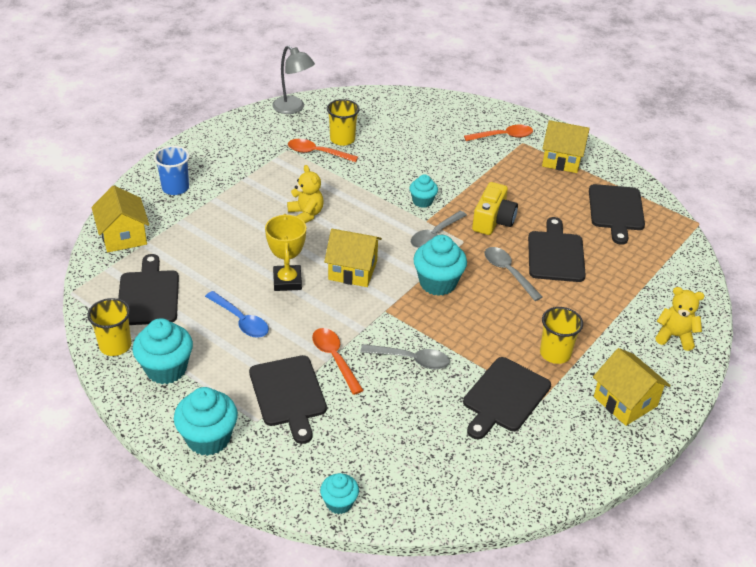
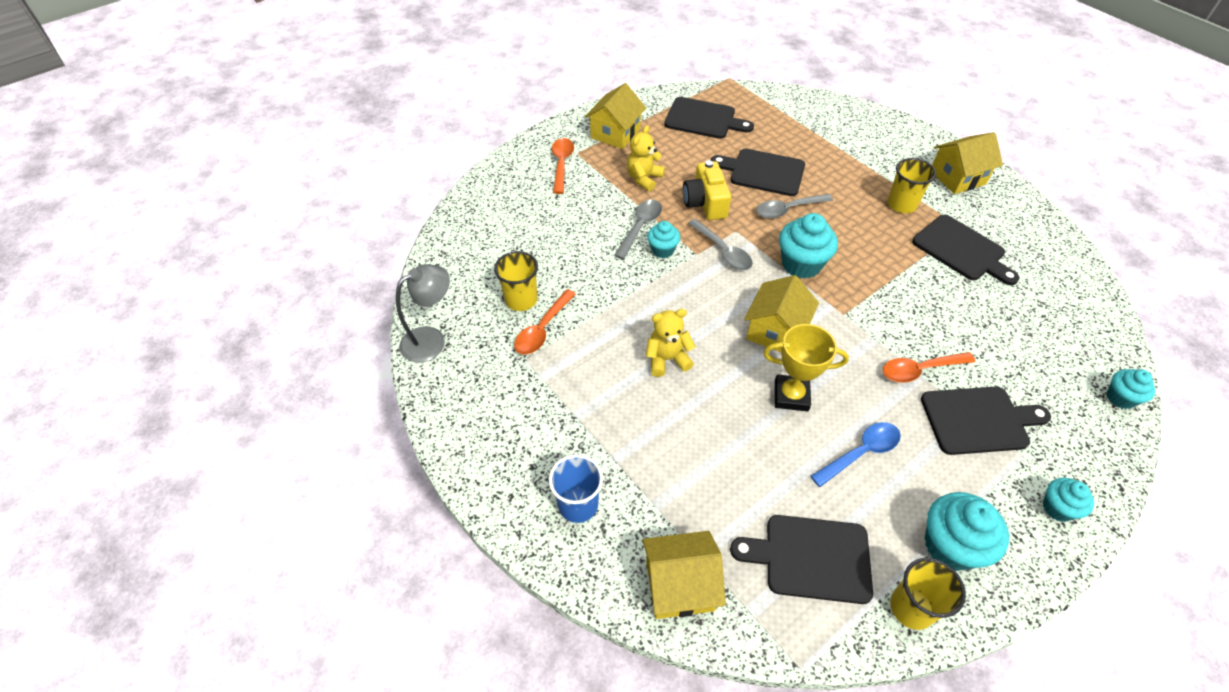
camera: 75 degrees left, 10 degrees up
(208, 438) = (1057, 508): turquoise cupcake -> turquoise cupcake, size x0.59
(411, 360) = (917, 307): grey spoon -> grey spoon (640, 227)
(493, 220) = (705, 203): yellow camera -> yellow camera turned 135 degrees counterclockwise
(674, 336) = (876, 130): yellow teddy bear -> yellow teddy bear (644, 178)

